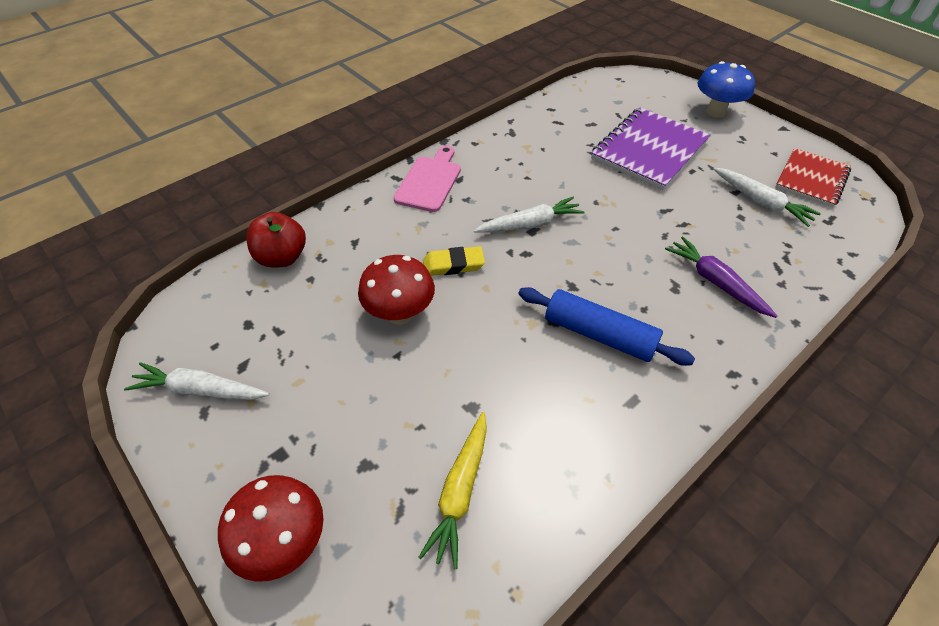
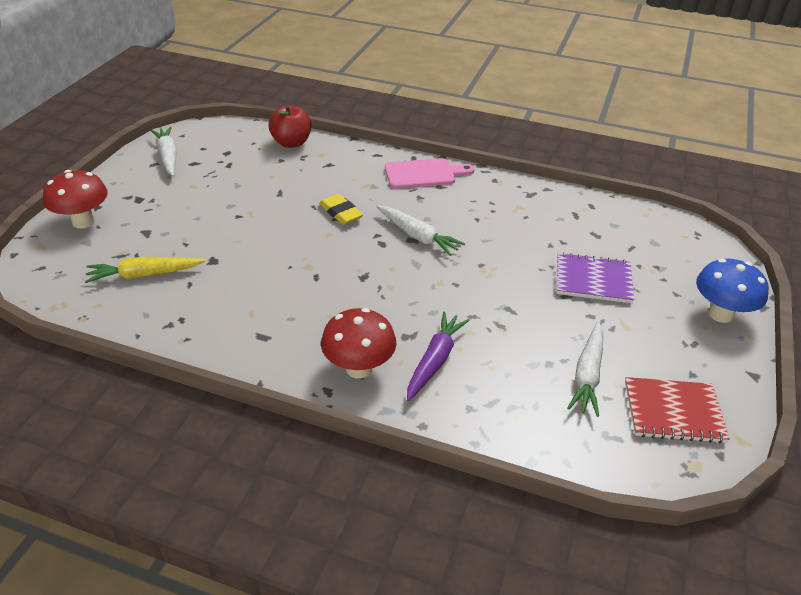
camera: 60 degrees right, 10 degrees down
(400, 314) = (275, 205): red mushroom -> red mushroom (359, 368)
(599, 335) = (320, 303): blue rolling pin -> none
(649, 150) = (593, 280): purple notebook -> purple notebook, size x0.66

